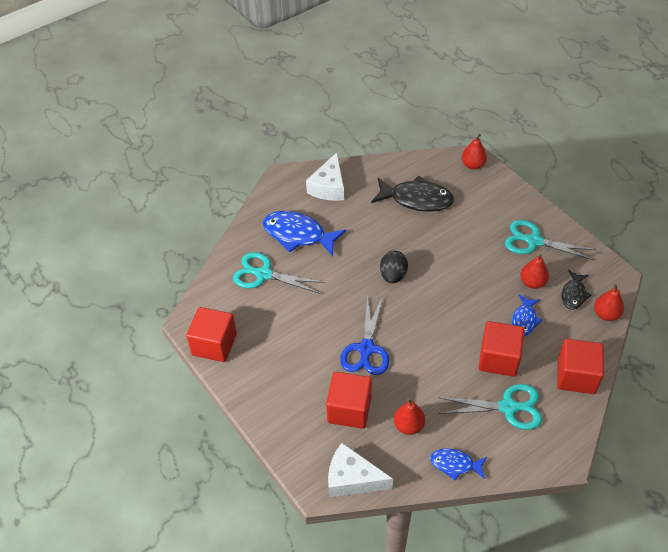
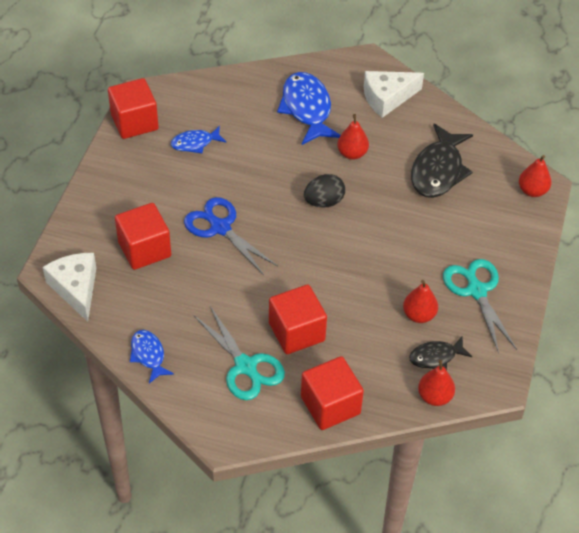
camera: 50 degrees right, 0 degrees up
(263, 274) = (238, 110): turquoise scissors -> none
(366, 349) = (219, 227): blue scissors -> blue scissors turned 75 degrees clockwise
(408, 425) = (162, 300): red pear -> red pear (352, 153)
(416, 199) = (438, 170): black fish -> black fish turned 45 degrees clockwise
(524, 320) = (363, 330): blue fish -> blue fish (195, 143)

